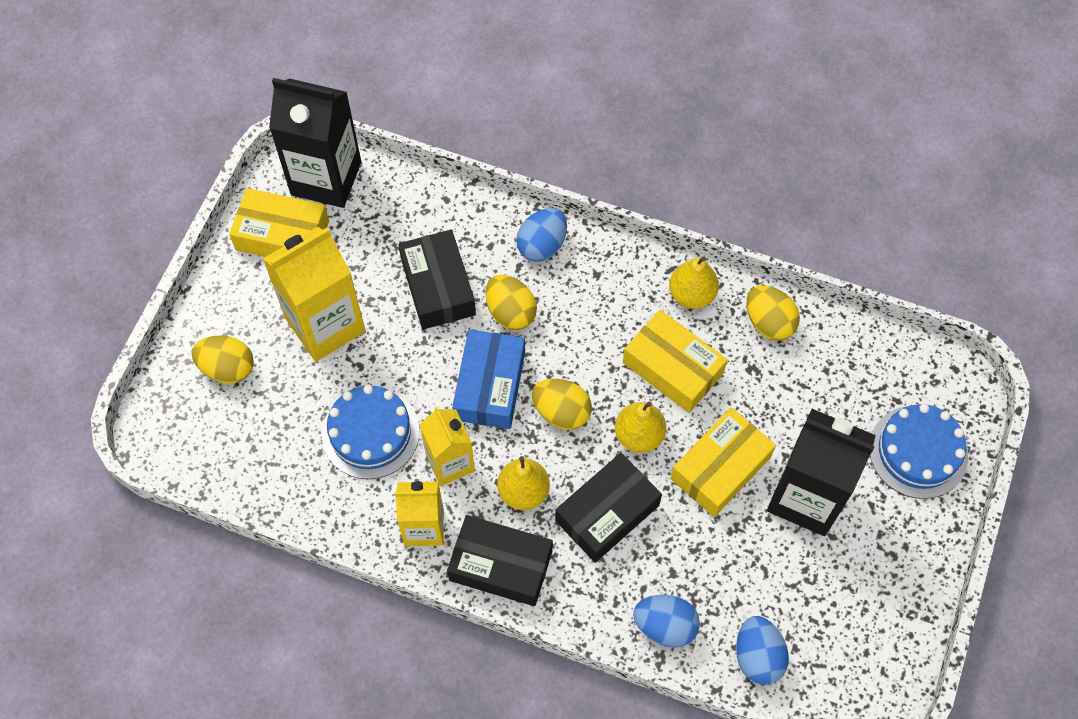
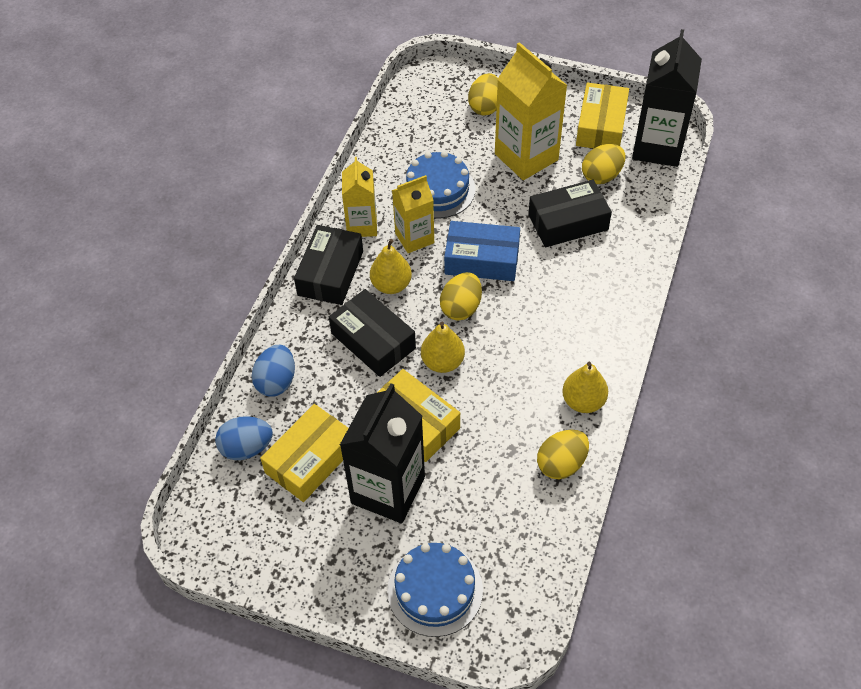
camera: 90 degrees right, 10 degrees down
(510, 312) = (550, 270): yellow egg -> yellow egg (601, 176)
(542, 245) = (617, 289): blue egg -> none
(672, 368) = (508, 387): yellow box -> yellow box (310, 460)

